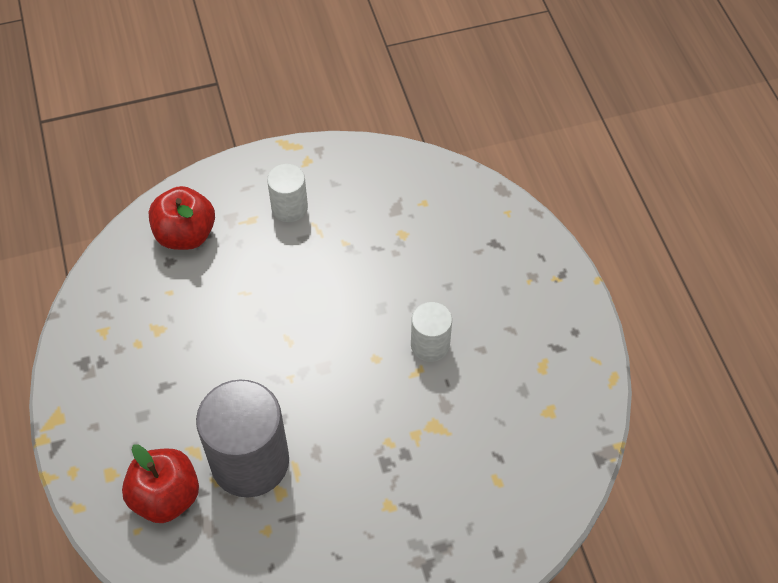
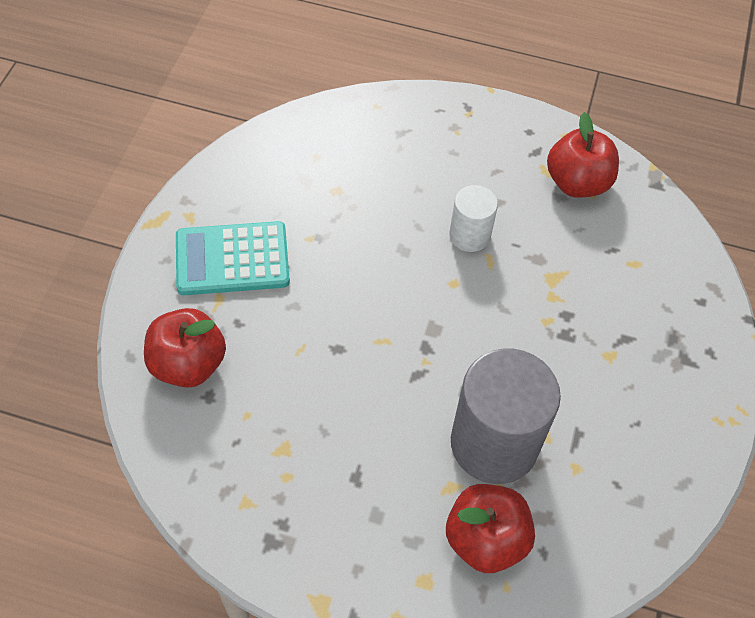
camera: 60 degrees left, 0 degrees up
(289, 207) = (232, 259): white cylinder -> turquoise calculator
(548, 395) = (577, 183): none -> red apple

